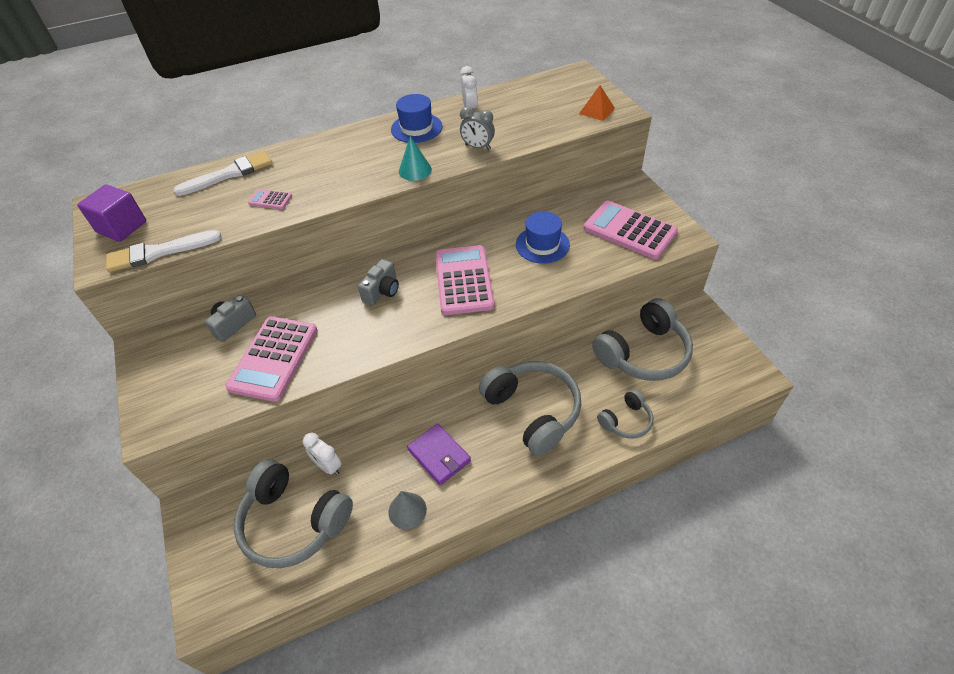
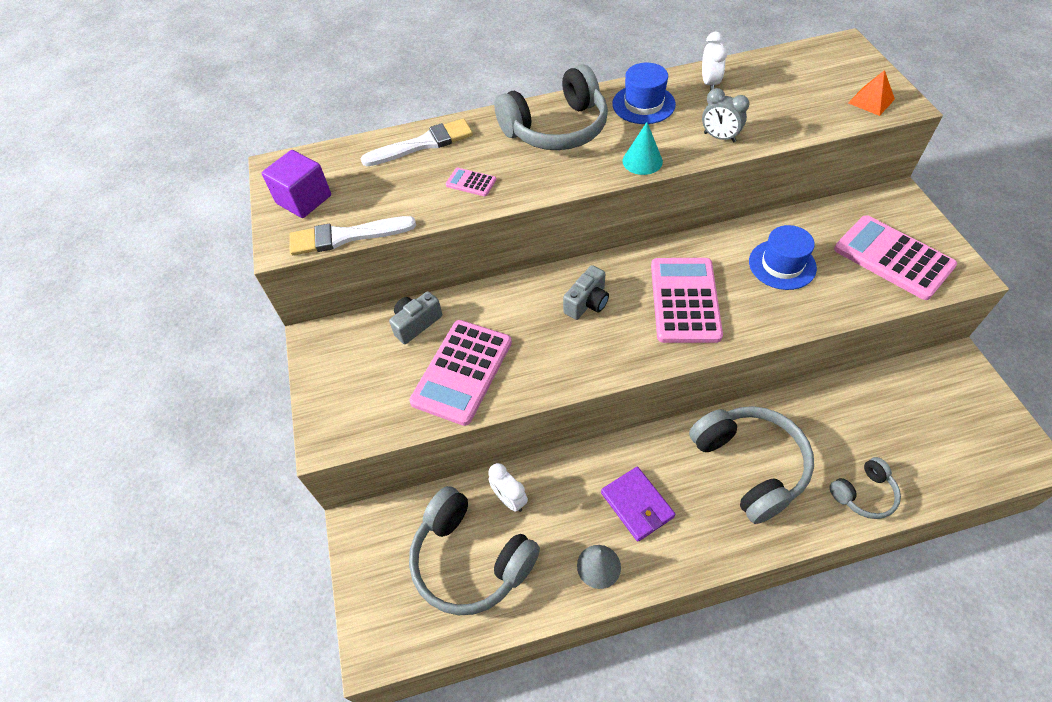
camera: 10 degrees right, 5 degrees up
(643, 353) = (889, 410): grey headphones -> grey headphones (556, 128)

